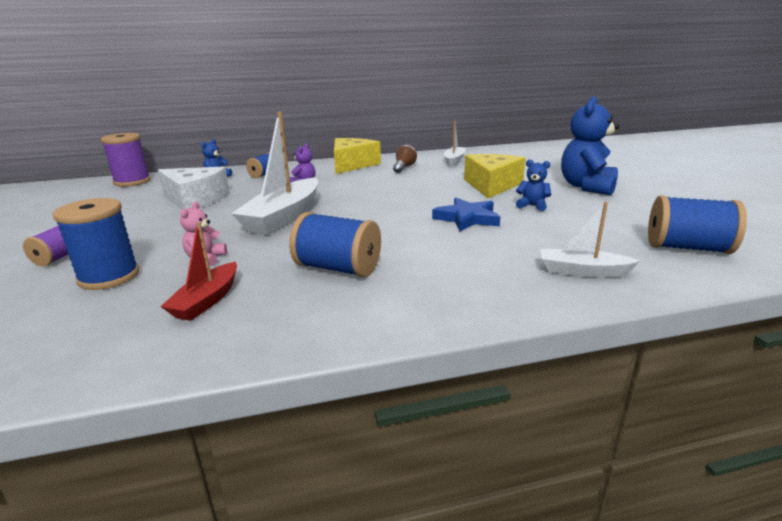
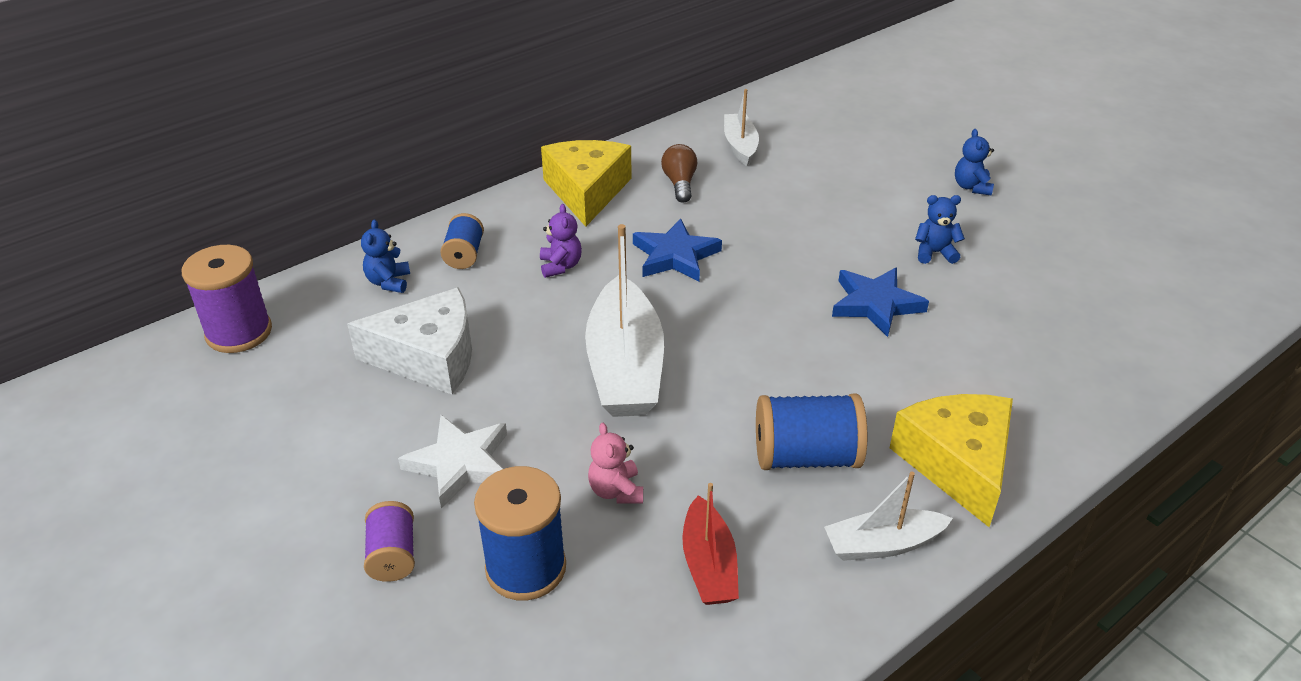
camera: 25 degrees left, 15 degrees up
(147, 234) = (460, 463): none -> white star
(368, 187) = (675, 256): none -> blue star
(491, 185) = (847, 210): yellow cheese -> yellow cheese (957, 464)
(582, 271) = (1071, 380): white boat -> white boat (882, 544)
(587, 187) = (971, 187): blue teddy bear -> blue teddy bear, size x0.48
(687, 248) = (1148, 304): blue spool -> none

